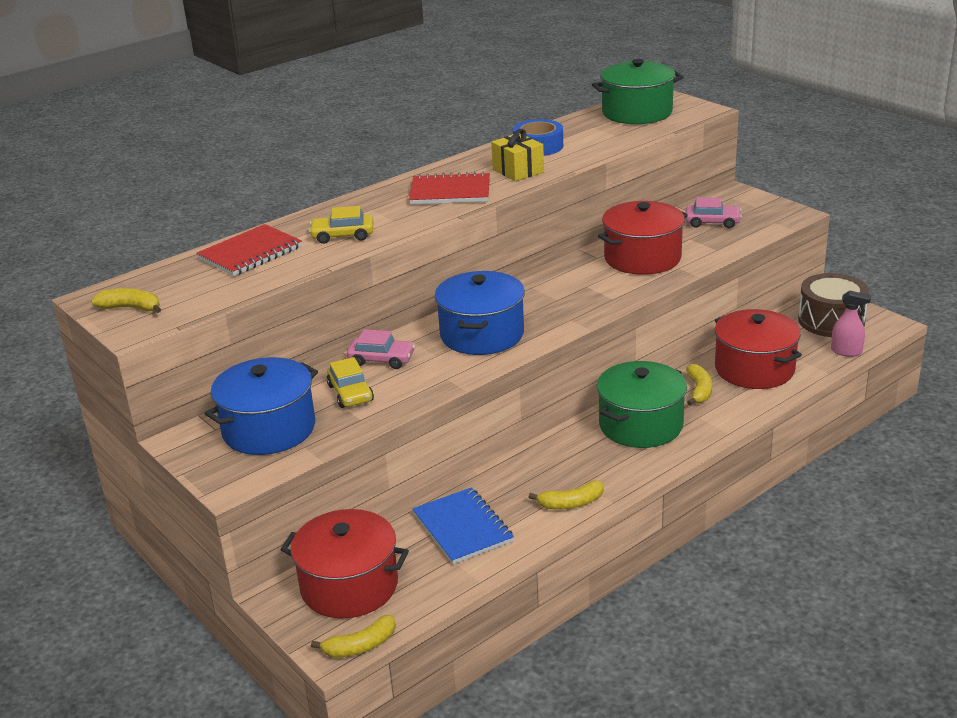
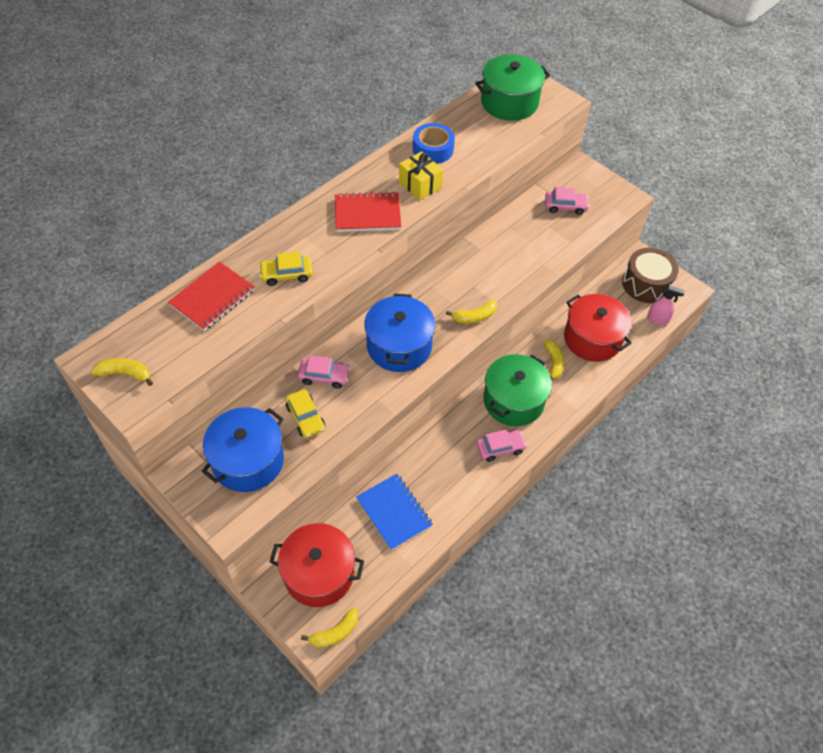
camera: 10 degrees left, 25 degrees up
(571, 503) = (469, 485): yellow banana -> yellow banana (474, 317)
(618, 468) = (500, 448): none -> pink car
(642, 258) = (514, 251): red pot -> none

